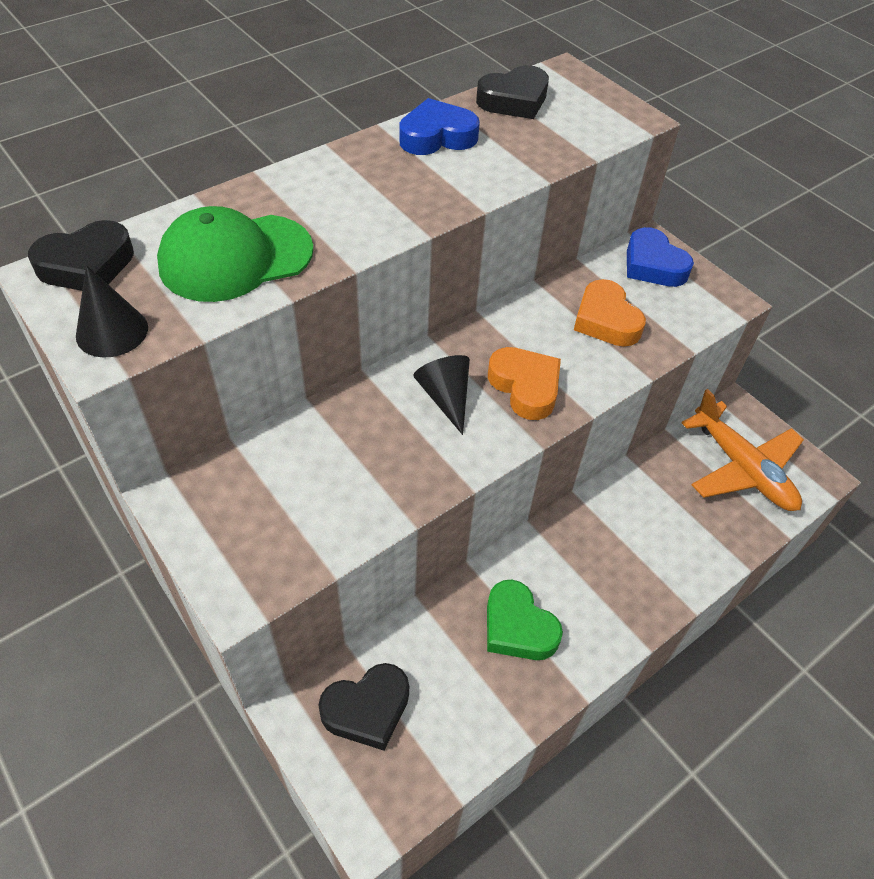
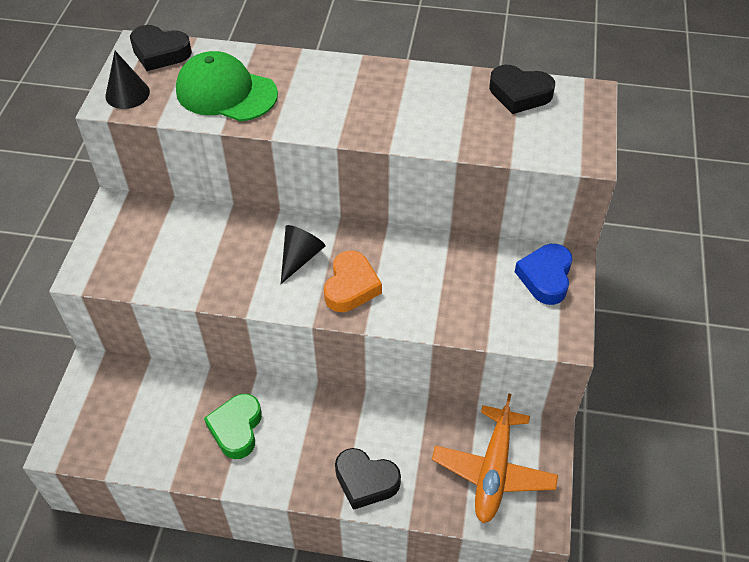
camera: 50 degrees right, 0 degrees up
(367, 709) = (120, 397): black heart -> black heart (365, 481)
(437, 137) = (432, 89): blue heart -> none
(606, 320) = (458, 287): orange heart -> none

